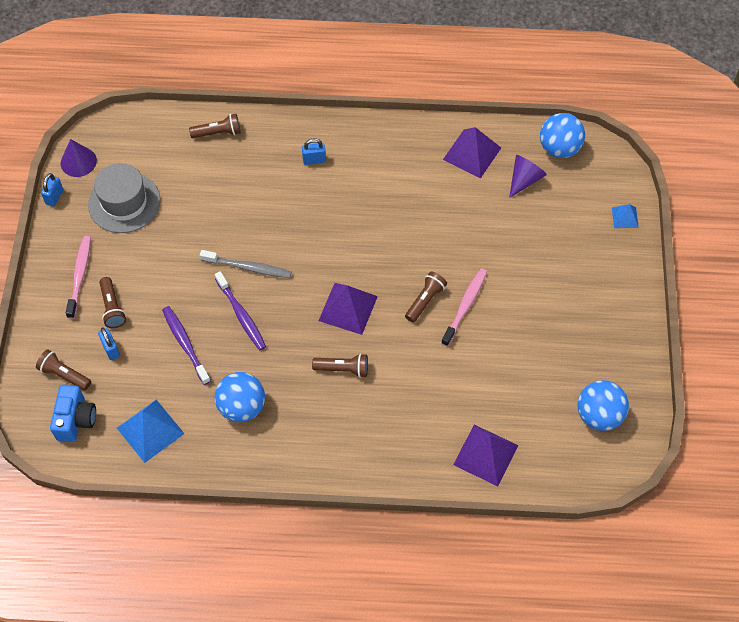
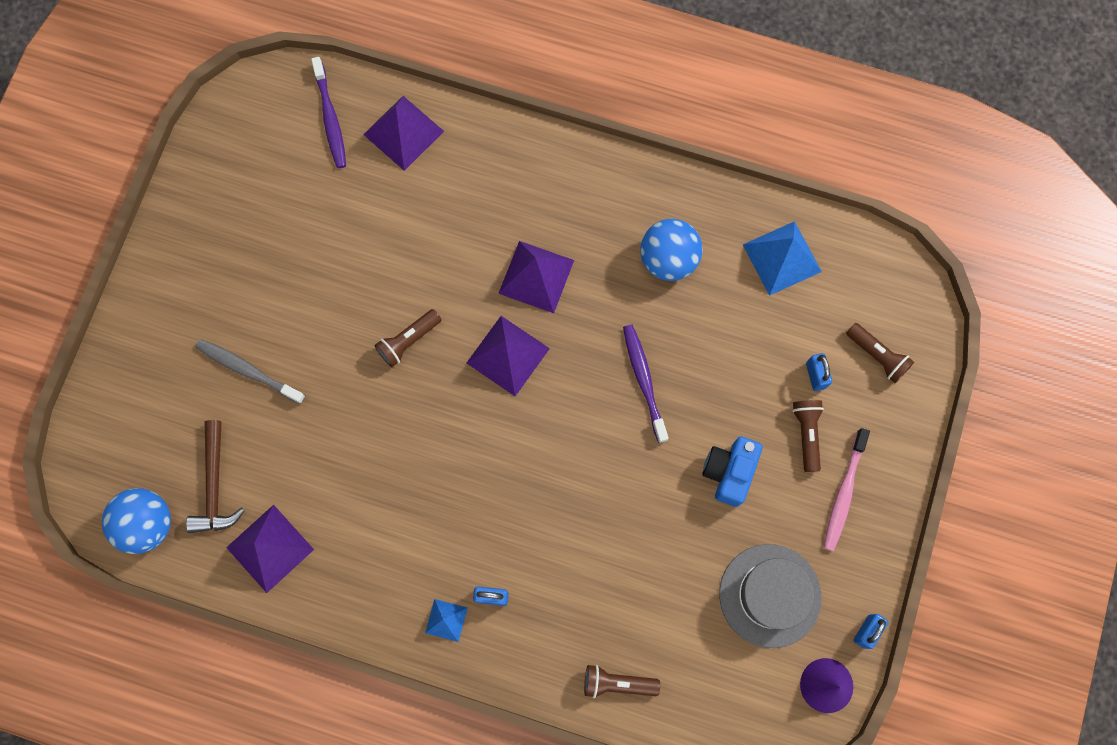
camera: 165 degrees left, 15 degrees up
(76, 420) = (869, 293): blue camera -> blue camera (729, 472)
(185, 344) = (722, 359): purple toothbrush -> purple toothbrush (330, 118)
(248, 267) = (621, 447): grey toothbrush -> grey toothbrush (248, 370)
(343, 369) = (536, 276): brown flashlight -> purple pyramid
(465, 306) = (361, 320): pink toothbrush -> none
(524, 179) = (215, 486): purple cone -> brown hammer
(598, 415) = (258, 145): blue ball -> none
(625, 217) = (109, 392): blue pyramid -> blue pyramid (446, 620)

